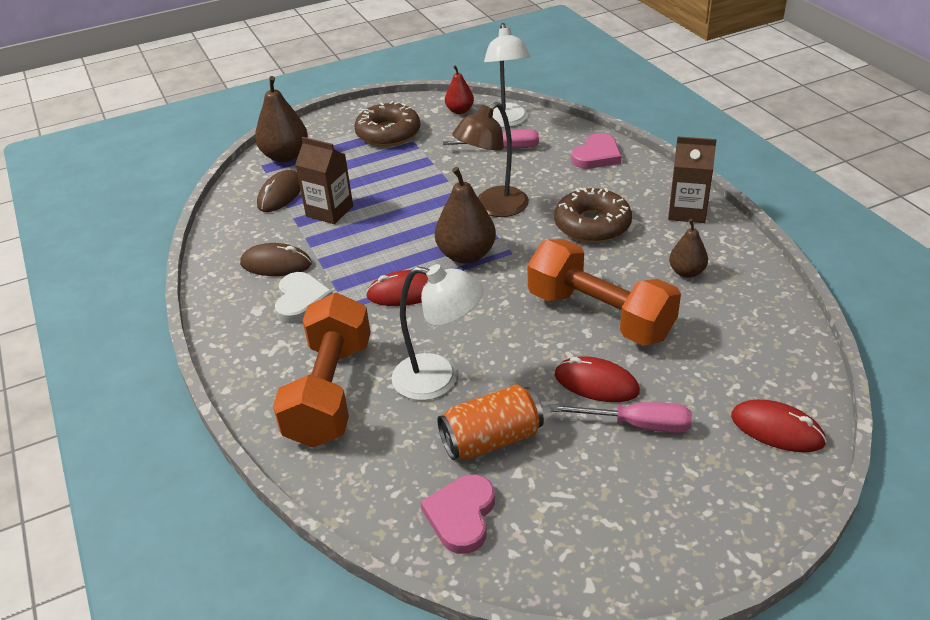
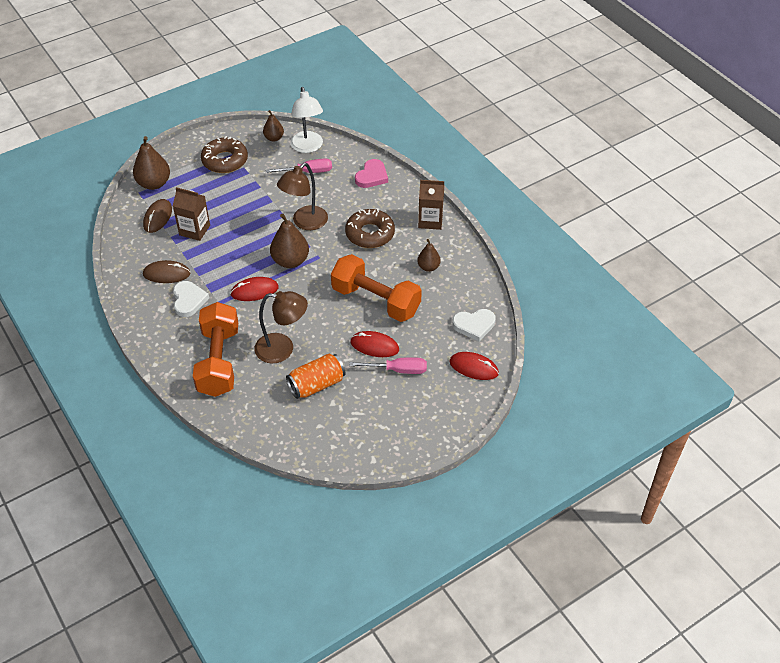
camera: 10 degrees left, 10 degrees up
(439, 379) = (282, 349): white lamp -> brown lamp
(460, 111) = (274, 138): red pear -> brown pear
(461, 516) = (304, 429): pink heart -> none
(771, 361) = (474, 325): none -> white heart

